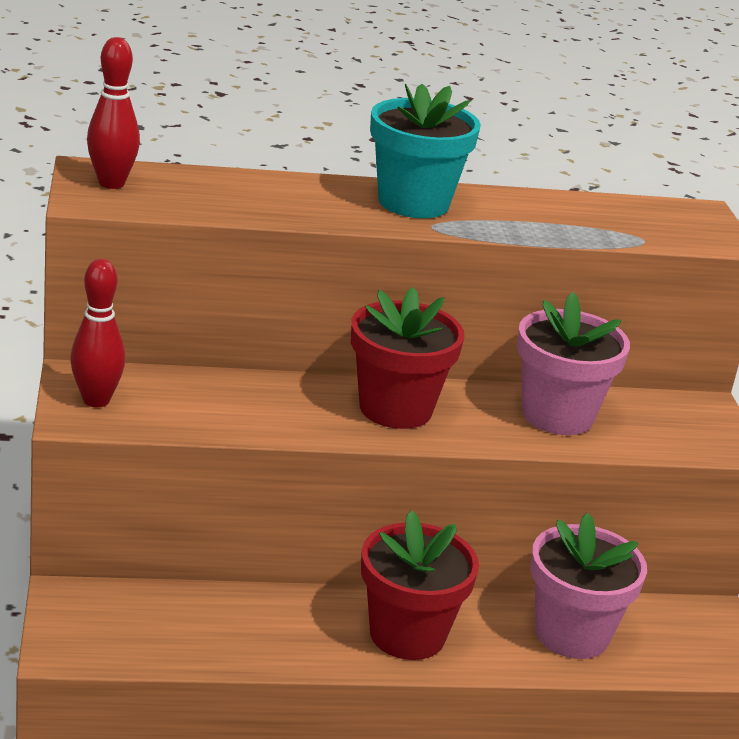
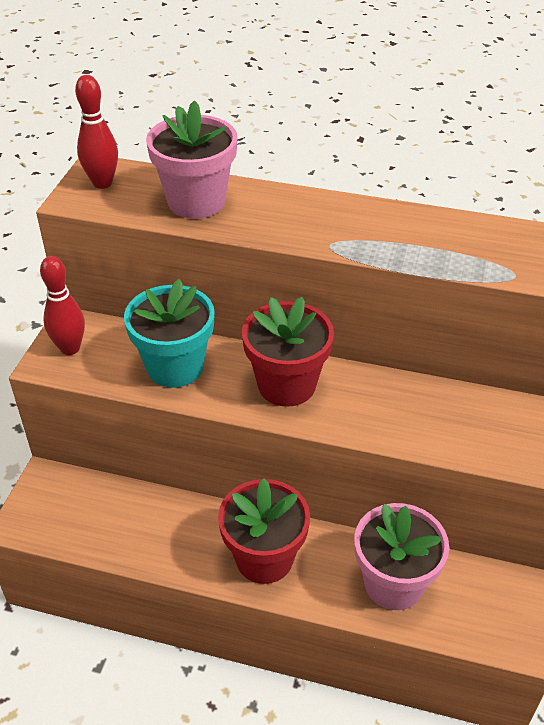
camera: 25 degrees right, 15 degrees up
(413, 203) = (330, 218): turquoise flower pot -> turquoise flower pot (175, 367)
(557, 415) = (417, 409): pink flower pot -> pink flower pot (196, 201)

